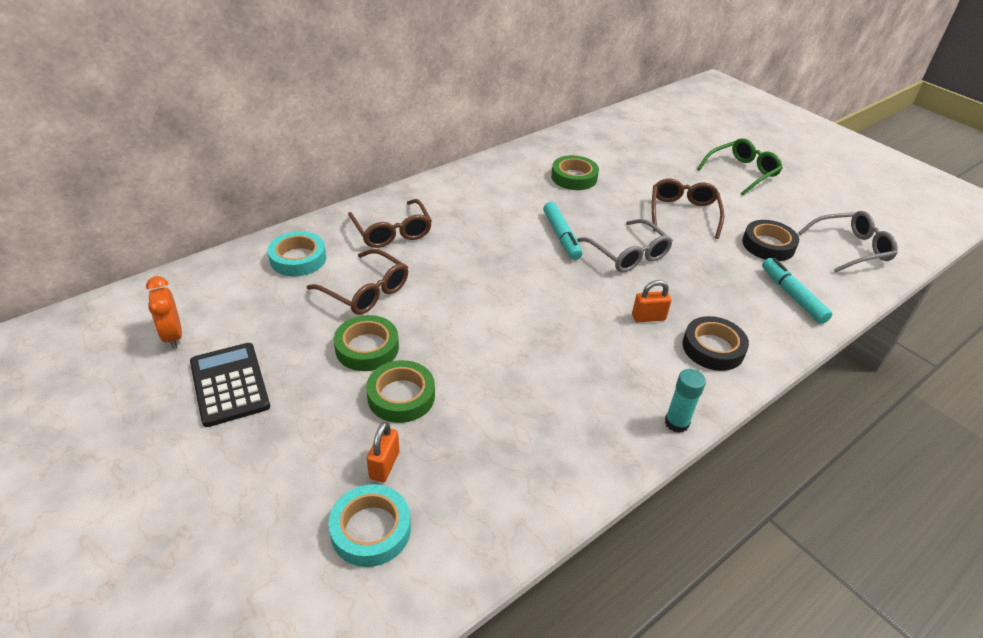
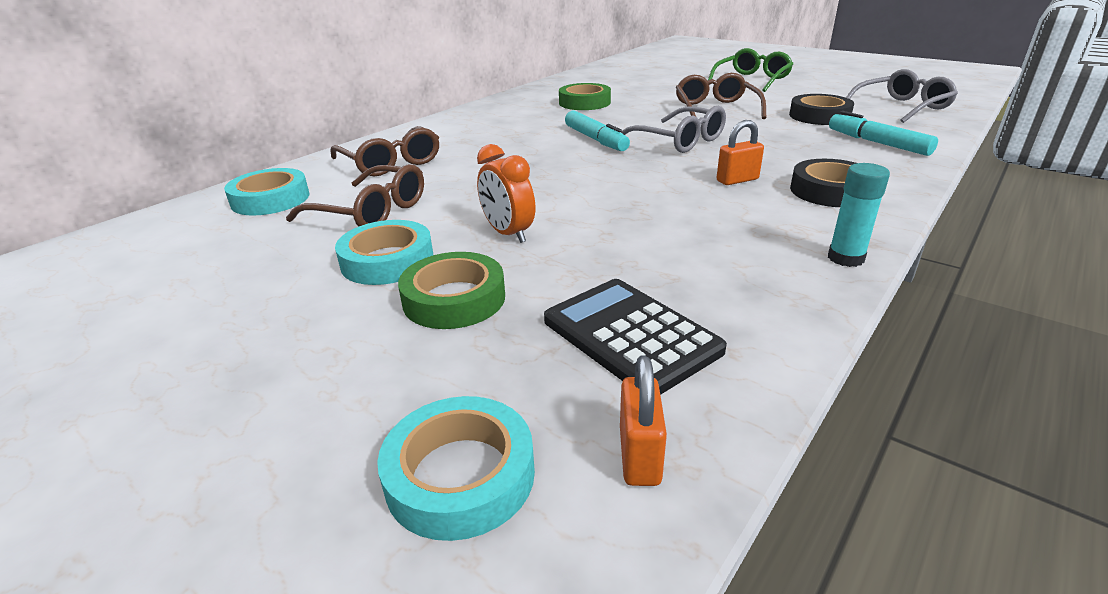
camera: 10 degrees left, 10 degrees down
(173, 336) = (78, 297): orange clock -> orange clock (508, 233)
(229, 384) = (173, 334): black calculator -> black calculator (630, 335)
(367, 348) = (387, 261): green tape -> turquoise tape
(384, 465) = (455, 381): orange padlock -> orange padlock (639, 456)

